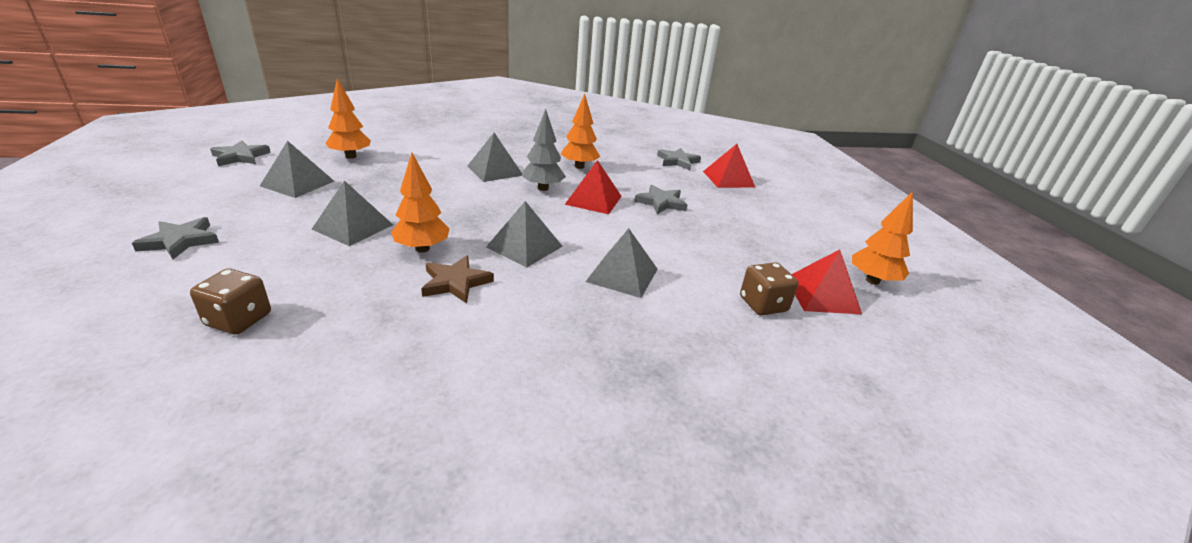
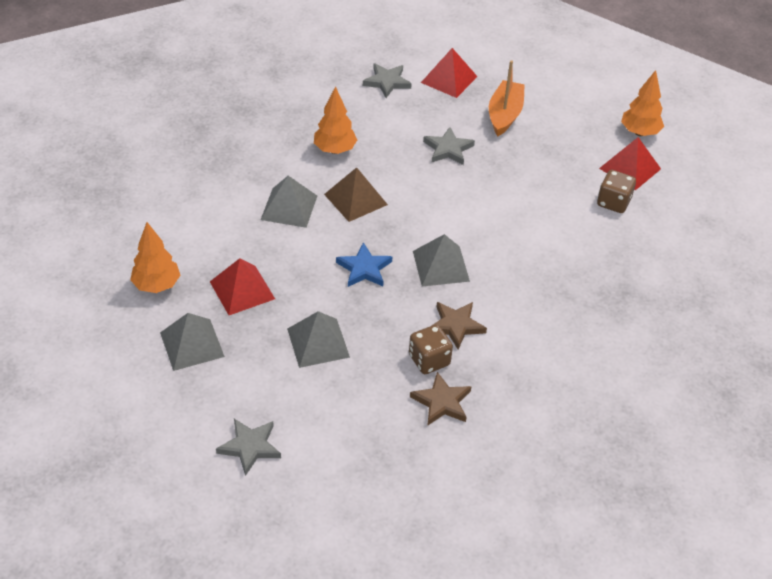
camera: 45 degrees left, 15 degrees up
(239, 320) = (406, 445): brown dice -> brown dice (429, 360)
(240, 157) = (78, 362): grey star -> none
(330, 316) = (442, 402): none -> brown star
(422, 249) = (392, 320): orange tree -> none
(470, 216) = (364, 268): none -> blue star
(543, 188) = (355, 199): grey tree -> brown pyramid
(593, 200) = (406, 183): red pyramid -> red pyramid (242, 290)
(622, 275) = (523, 241): grey pyramid -> none
(744, 211) = (504, 115): none -> orange boat

